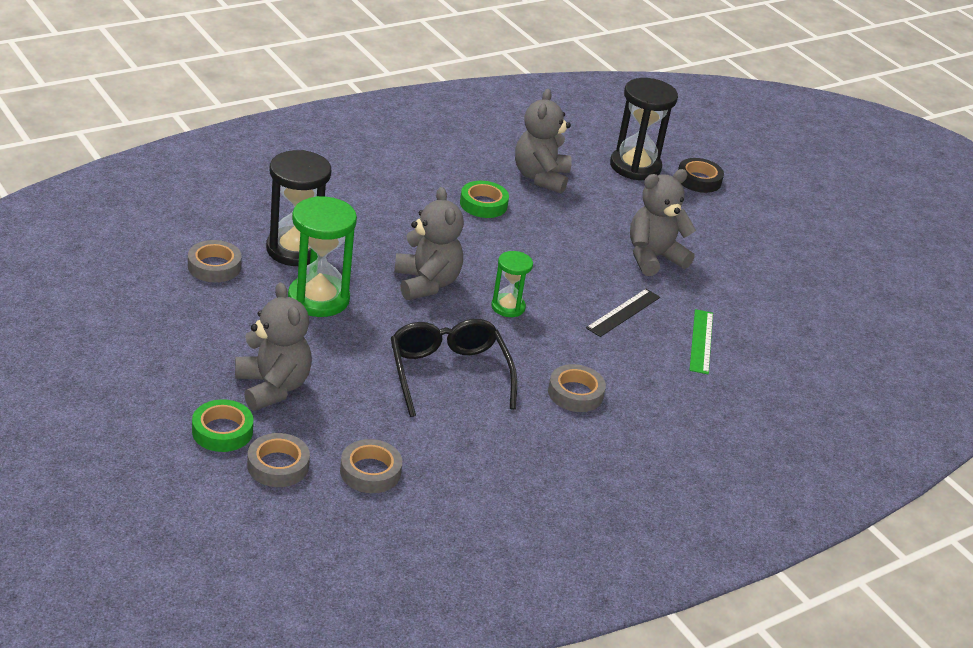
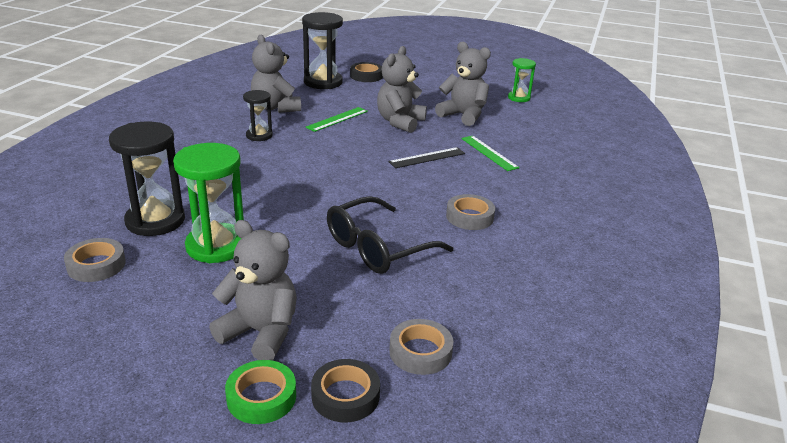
camera: 35 degrees left, 5 degrees down
(278, 465) = (345, 396): grey tape -> black tape
(426, 283) = (284, 198): grey teddy bear -> grey teddy bear (463, 115)
(448, 374) = (377, 248): black glasses -> black glasses turned 75 degrees counterclockwise
(483, 204) = (259, 135): green tape -> black hourglass
(508, 307) = (357, 187): green hourglass -> green hourglass (519, 98)
(588, 222) = (337, 119): none -> green ruler
(623, 312) = (427, 157): black ruler -> black ruler turned 60 degrees clockwise

